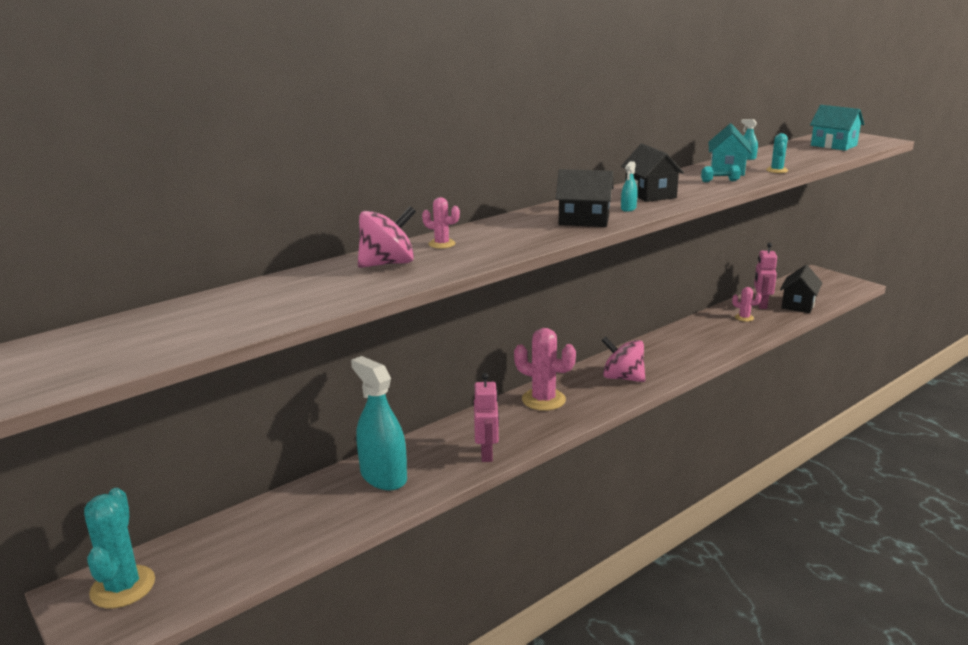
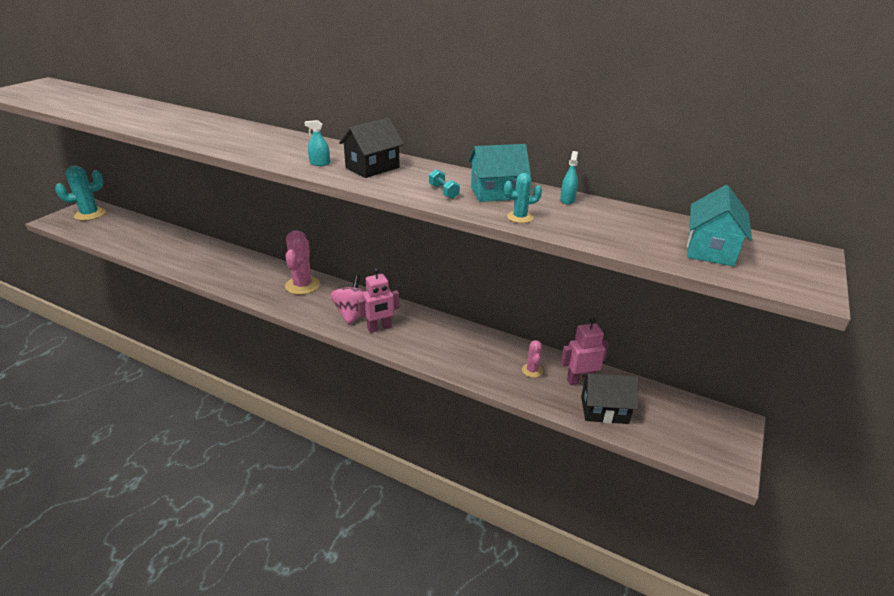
camera: 65 degrees right, 10 degrees up
(383, 476) = (188, 251): turquoise spray bottle -> none
(388, 264) = (166, 117): pink spinning top -> none
(442, 244) = (208, 123): pink cactus -> none
(487, 453) = (220, 278): pink robot -> pink robot (379, 328)
(584, 220) = (278, 153): black house -> none

